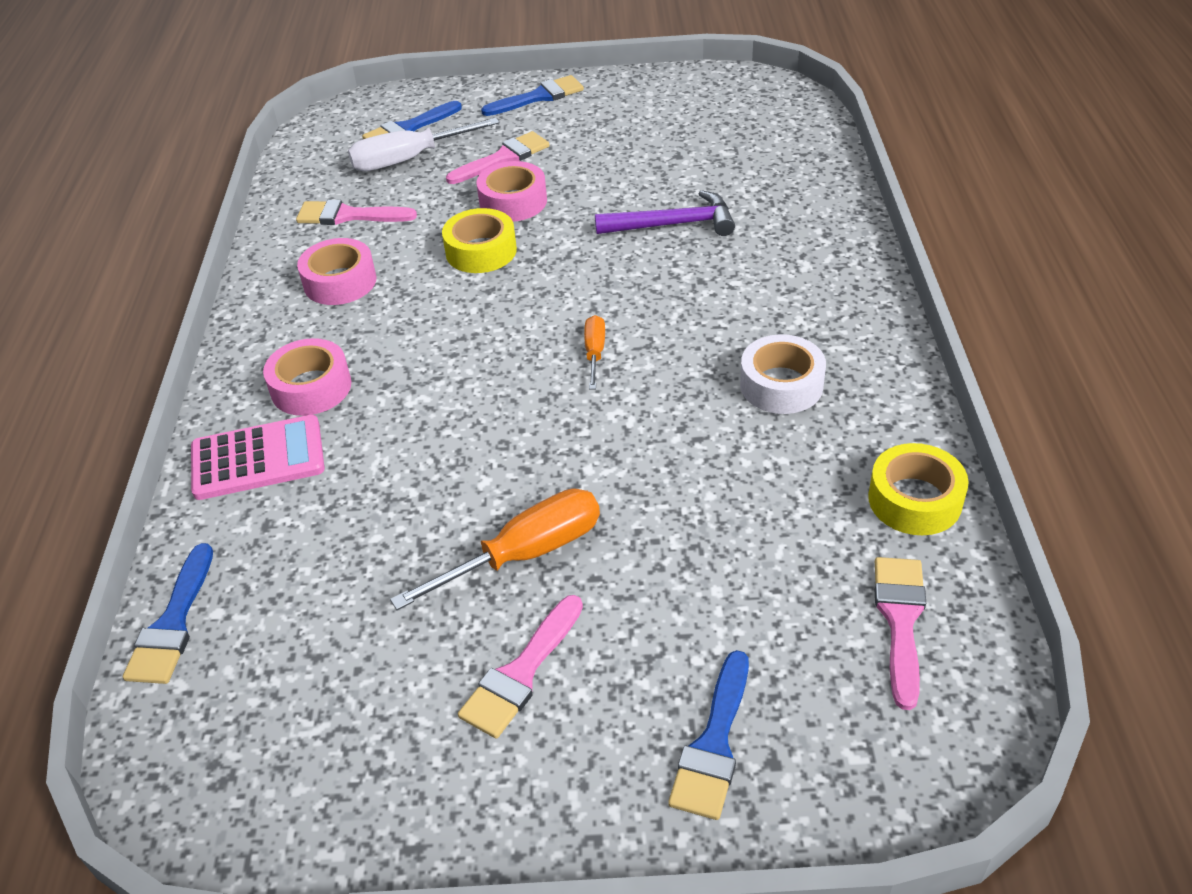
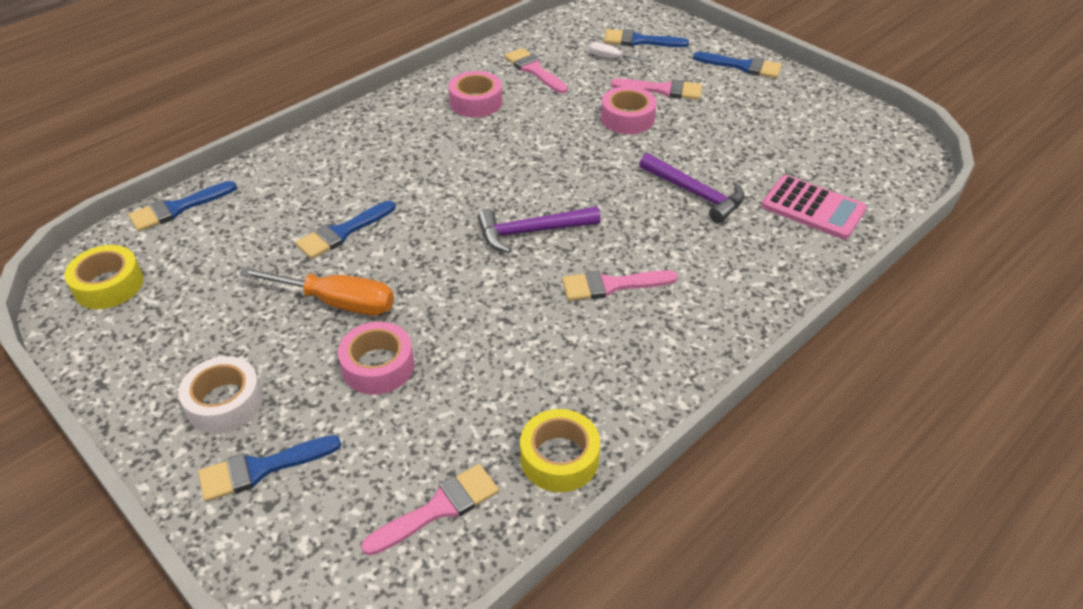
camera: 45 degrees right, 0 degrees up
(258, 458) = (312, 162): pink calculator -> pink calculator (813, 208)
(311, 387) = (382, 146): pink tape -> pink tape (378, 366)
(409, 159) = (612, 58): white screwdriver -> white screwdriver, size x0.54
(415, 493) = (342, 232): none -> blue brush
(481, 251) = (566, 134): yellow tape -> yellow tape (109, 285)
(521, 673) = (248, 354): pink brush -> pink brush (611, 285)
(594, 353) = (532, 232): orange screwdriver -> purple hammer
(781, 385) = (598, 331): white tape -> white tape (225, 403)

